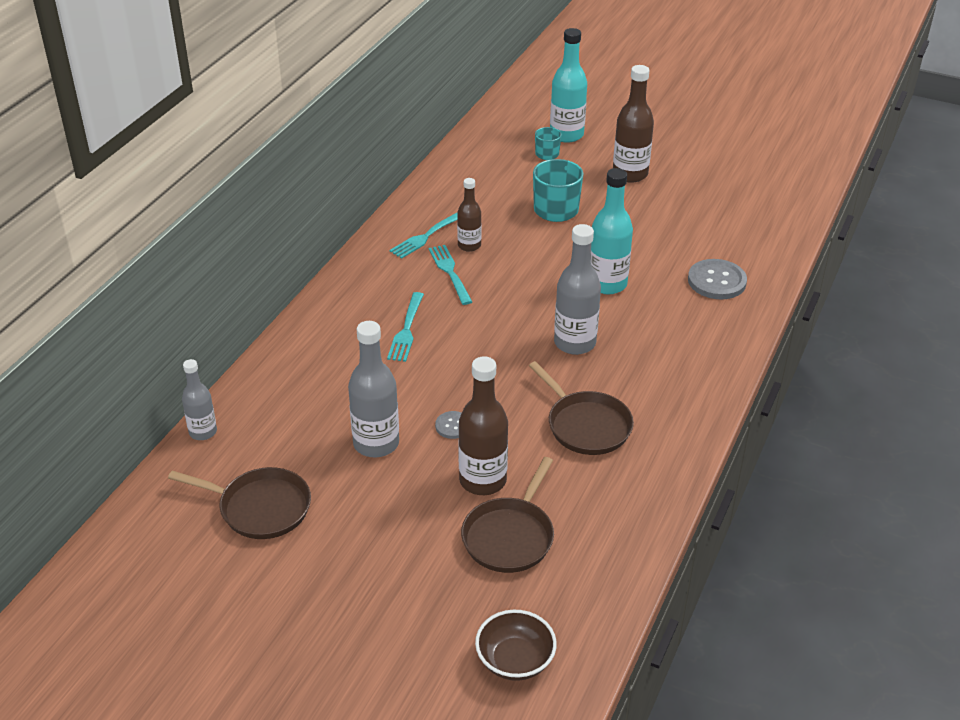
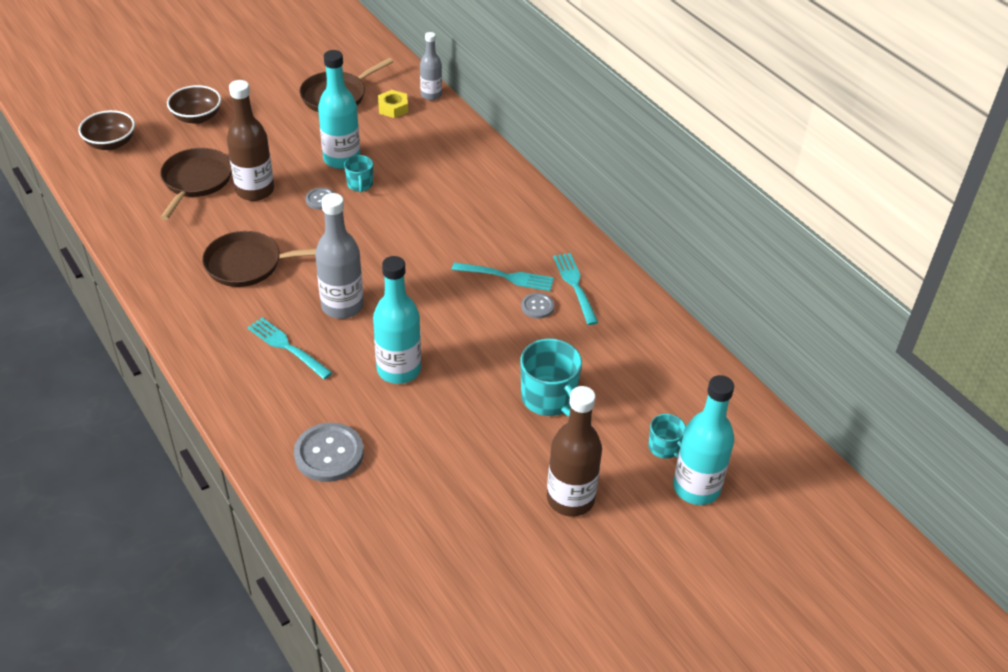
camera: 120 degrees right, 5 degrees up
(251, 450) = (393, 108): none -> yellow nut
(376, 443) = (342, 159): grey bottle -> turquoise bottle
(399, 610) = (197, 117): none -> brown bowl
(406, 329) = (452, 221): turquoise fork -> turquoise fork (288, 347)
(406, 410) = (360, 184): none -> turquoise mug
(469, 245) = (537, 306): brown bottle -> grey button
(510, 536) = (196, 181): brown pan -> brown pan turned 45 degrees clockwise

